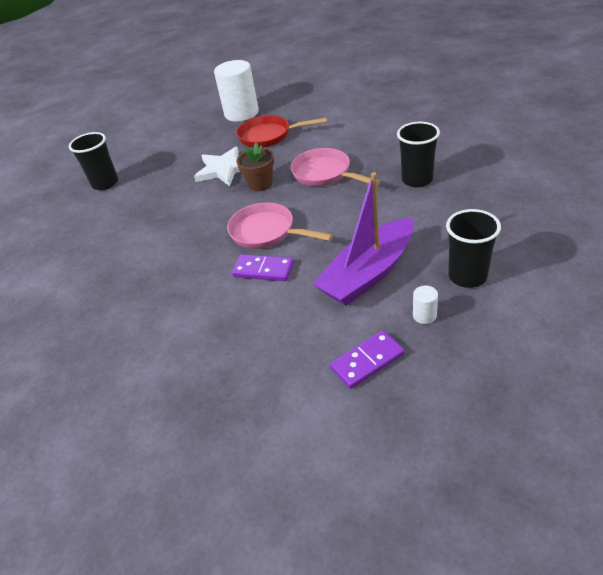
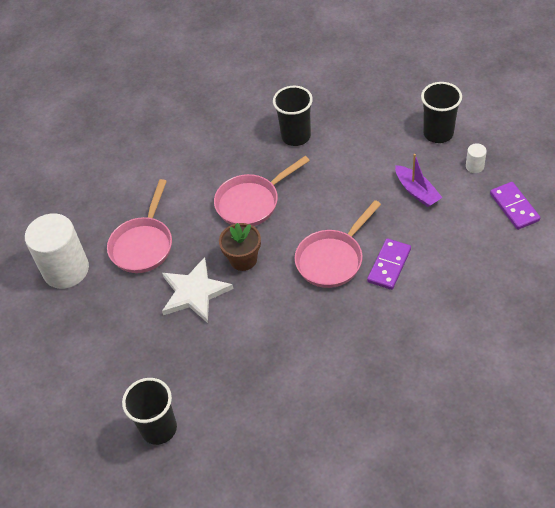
camera: 80 degrees left, 10 degrees up
(268, 136) = (143, 245): red pan -> pink pan
(368, 273) = (417, 191): purple boat -> purple boat, size x0.53

